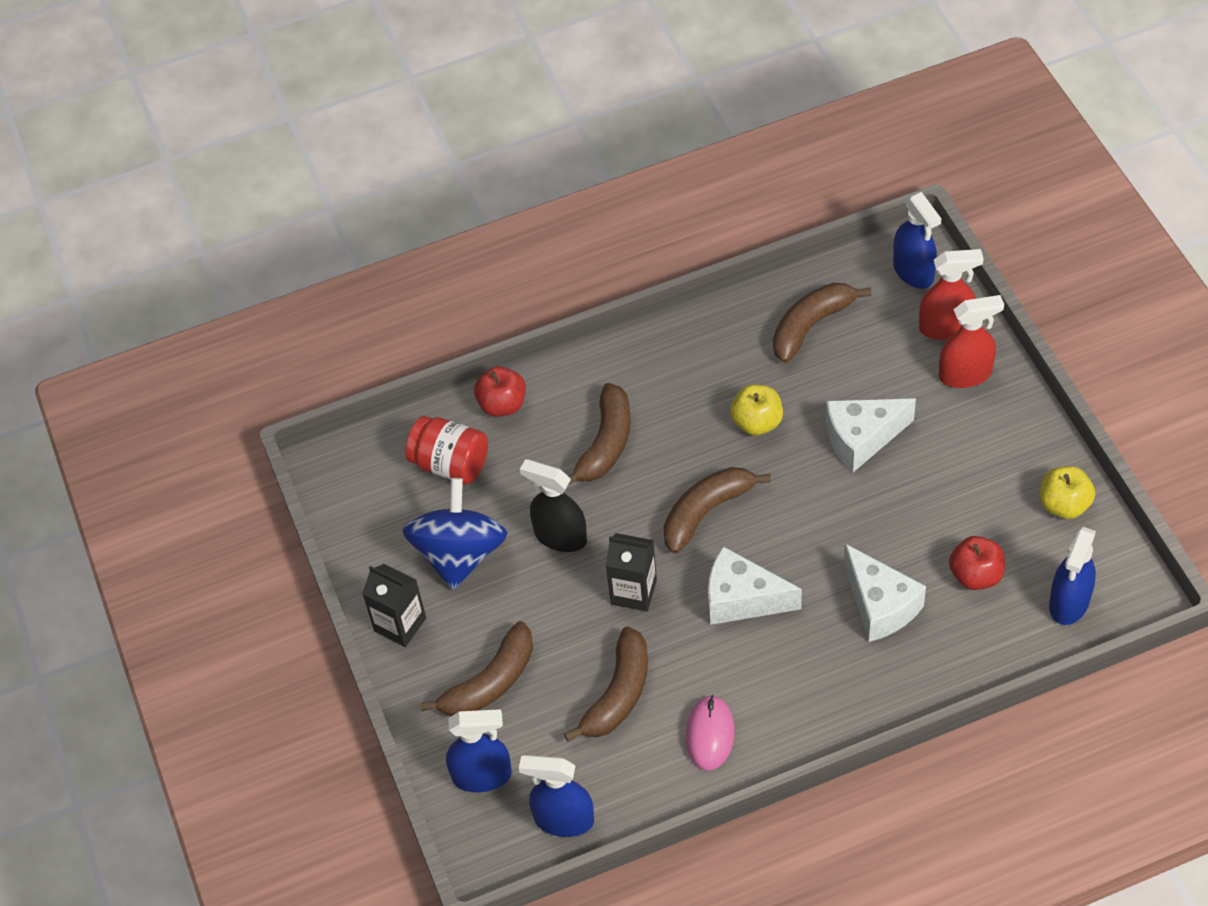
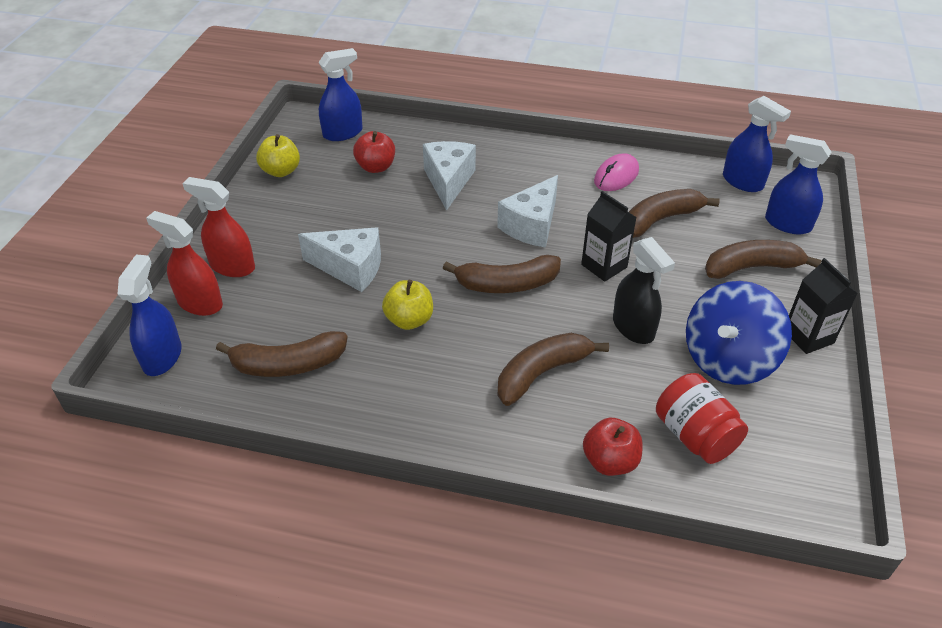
camera: 150 degrees left, 10 degrees down
(742, 599) = (531, 225): white cheese -> white cheese turned 75 degrees clockwise

